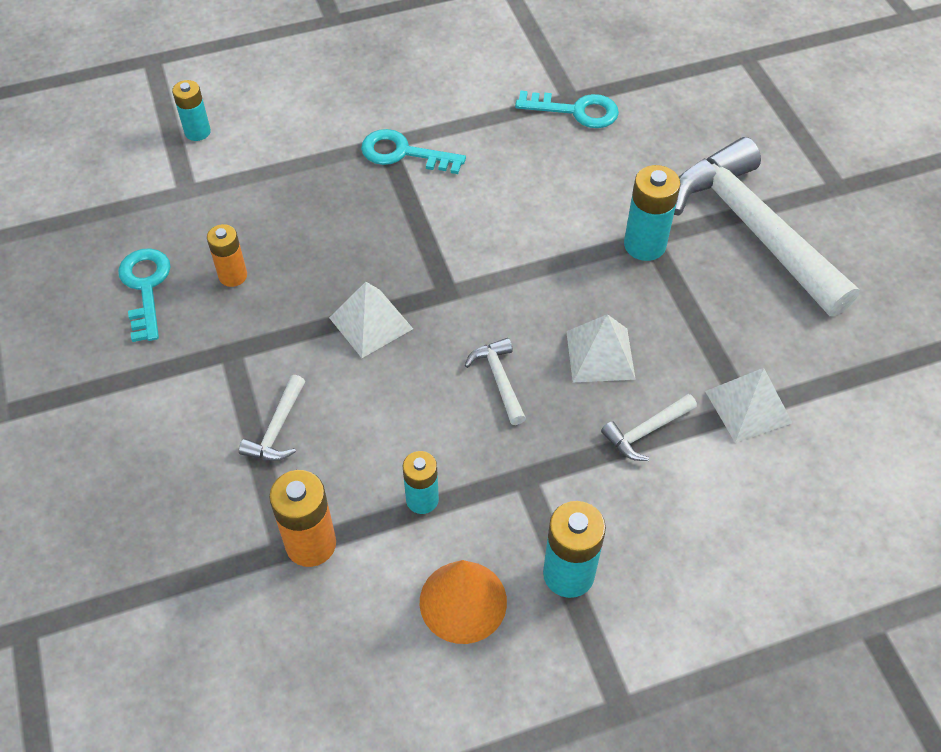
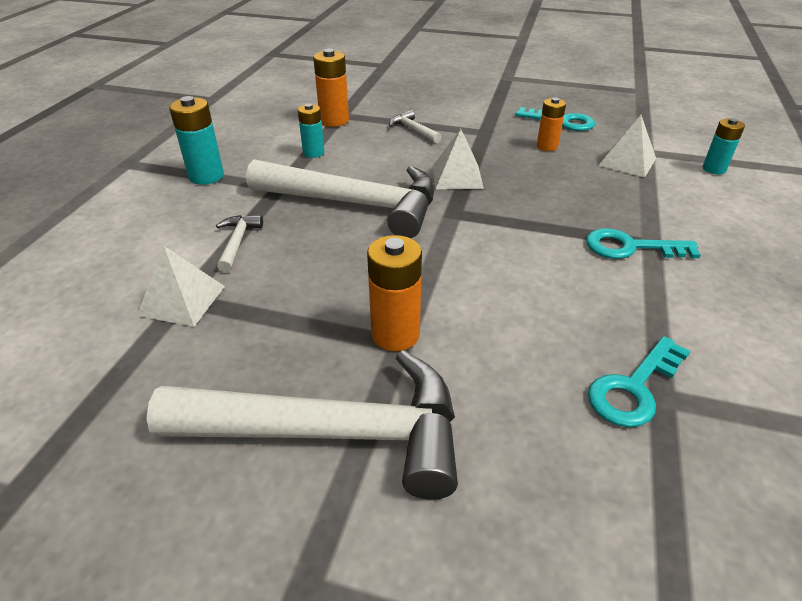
camera: 125 degrees right, 15 degrees down
(404, 153) = (630, 247): turquoise key -> turquoise key turned 135 degrees counterclockwise
(463, 601) = (244, 145): orange cone -> none
(499, 379) = (355, 204): white hammer -> white hammer, size x2.50
(600, 354) = (319, 253): white pyramid -> white pyramid (627, 162)
(644, 245) = (395, 334): turquoise battery -> orange battery

